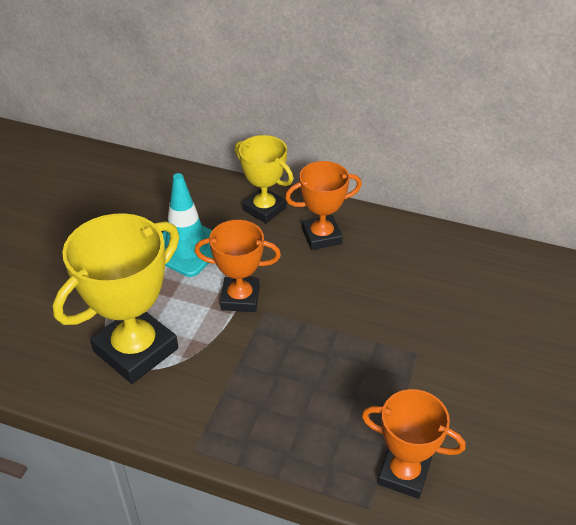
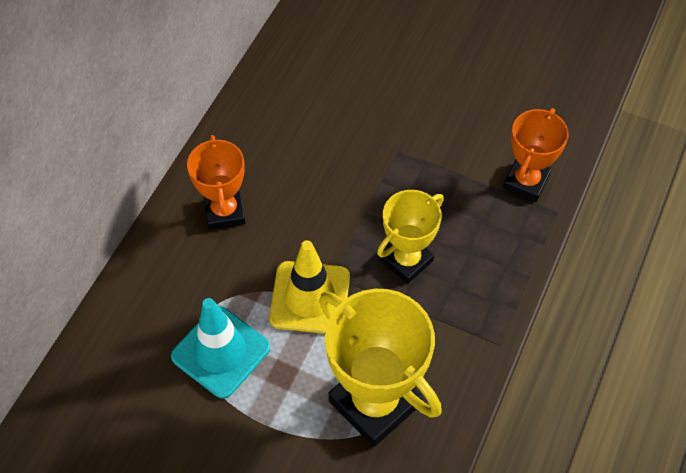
camera: 85 degrees left, 15 degrees up
(240, 298) = (310, 298): orange trophy -> yellow traffic cone
(264, 209) = (167, 265): yellow trophy -> yellow trophy (406, 260)

